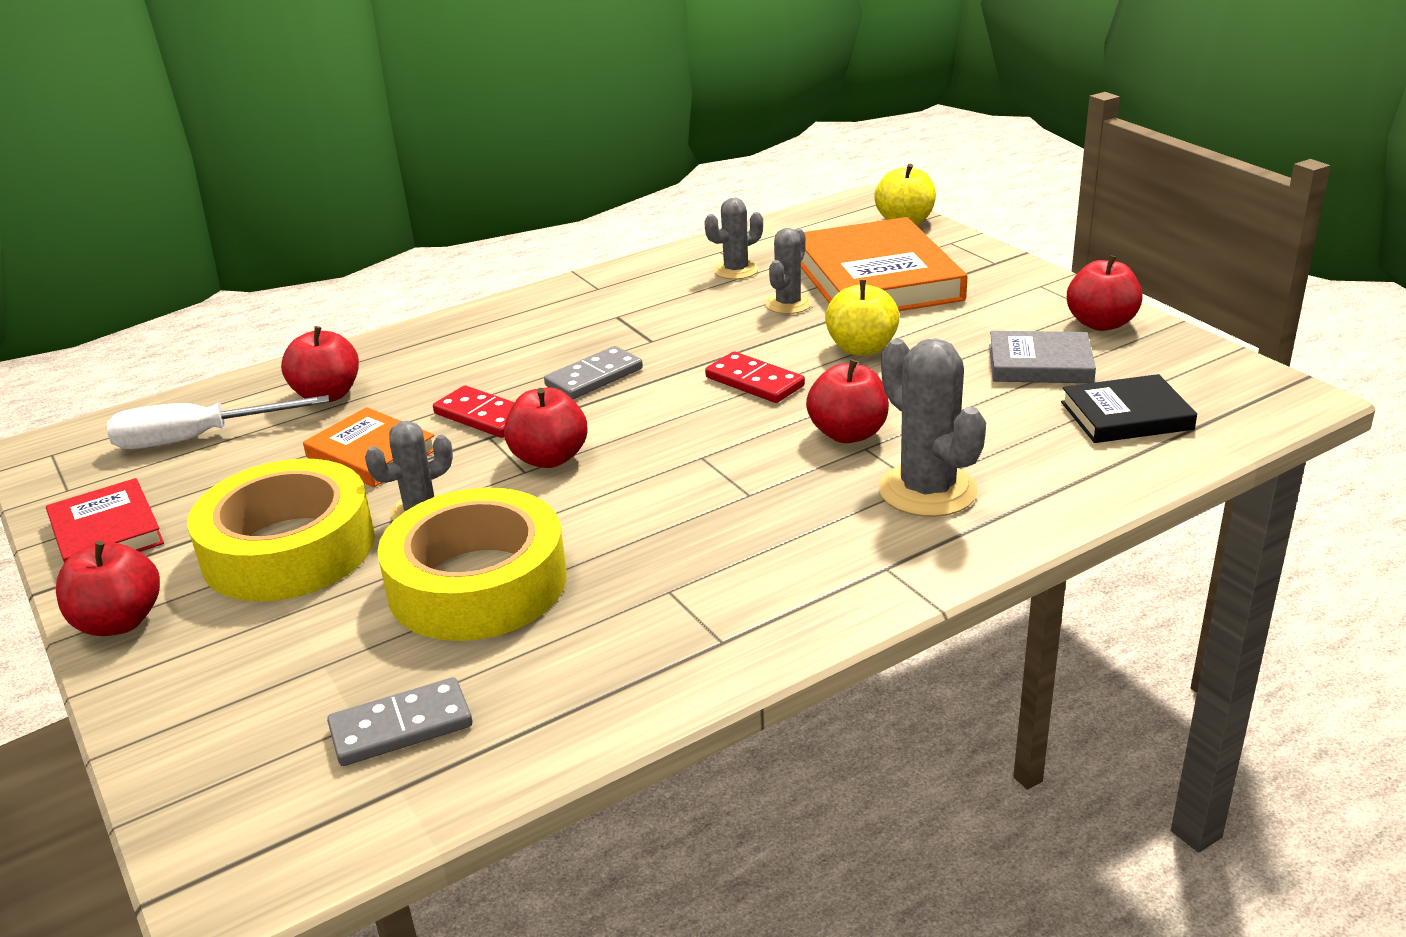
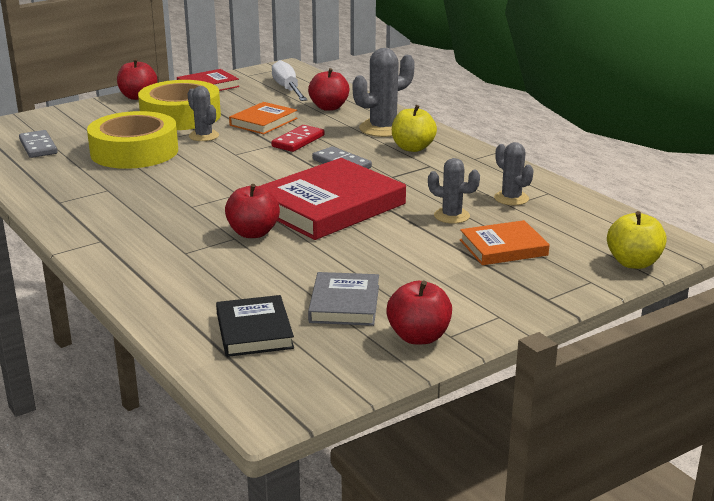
camera: 85 degrees right, 5 degrees down
(549, 458) = (247, 158): red apple -> none
(754, 382) = (329, 206): red domino -> red book
(861, 349) = (375, 239): yellow apple -> yellow apple (412, 148)
(876, 278) = (503, 248): orange book -> orange book, size x0.54
(927, 491) = (176, 254): grey cactus -> grey cactus (383, 129)

